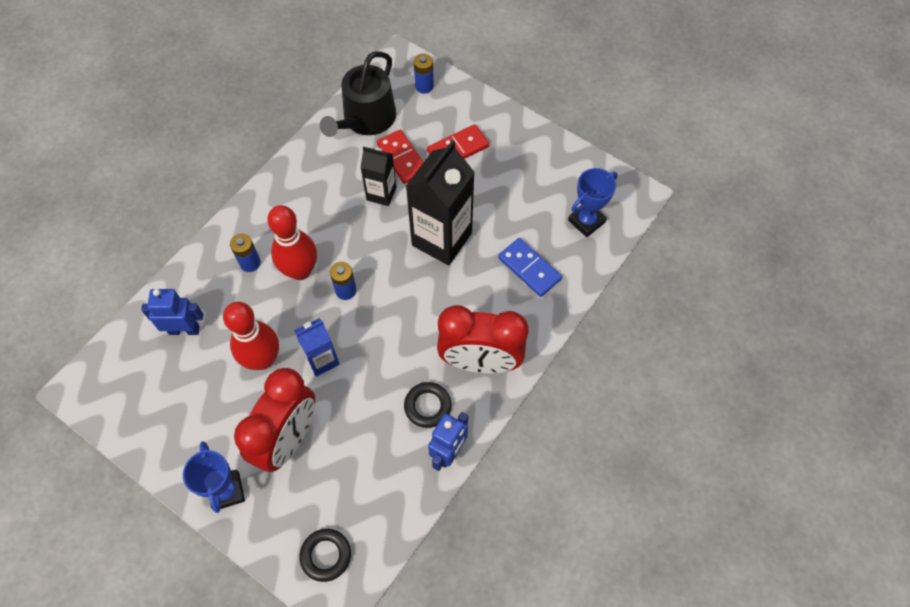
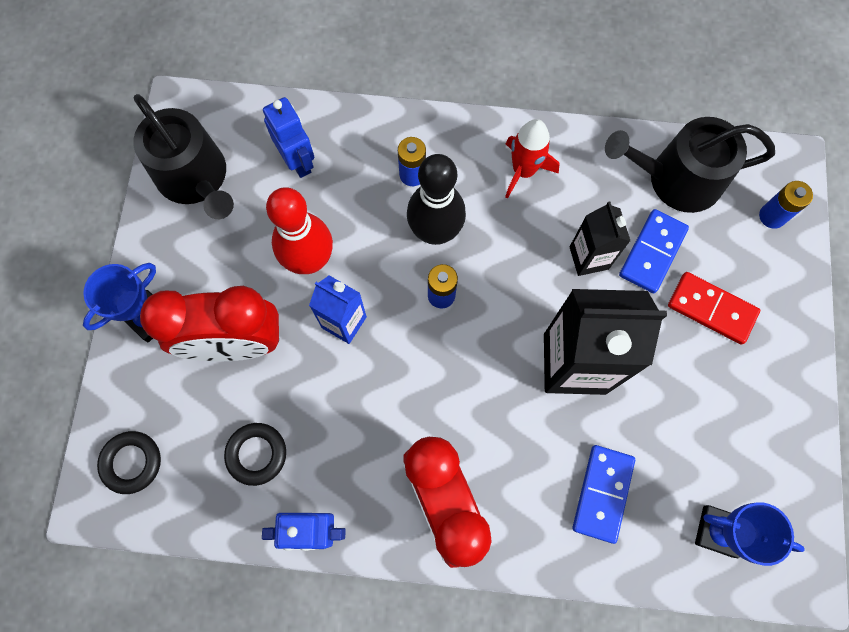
camera: 60 degrees right, 10 degrees up
(143, 406) = (196, 178): none -> black watering can
(297, 197) = (523, 171): none -> red rocket
(300, 271) = (435, 231): red bowling pin -> black bowling pin
(402, 158) = (652, 252): red domino -> blue domino
(427, 406) = (354, 473): black ring -> black ring (256, 454)

